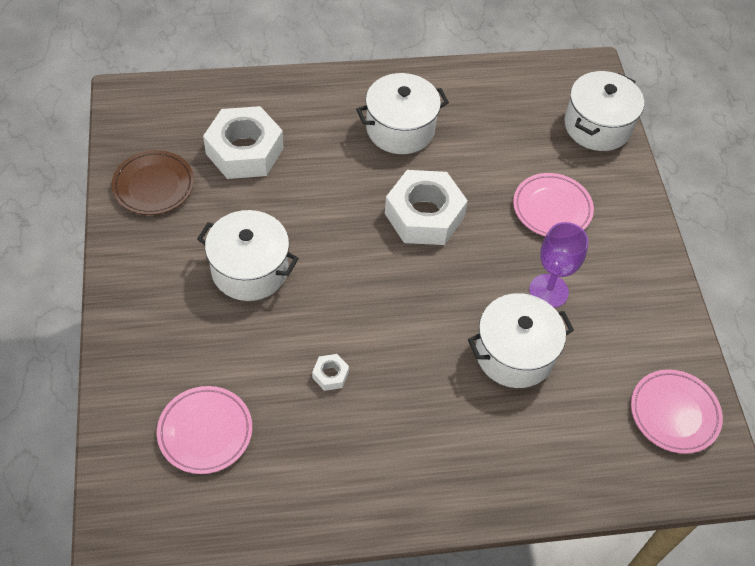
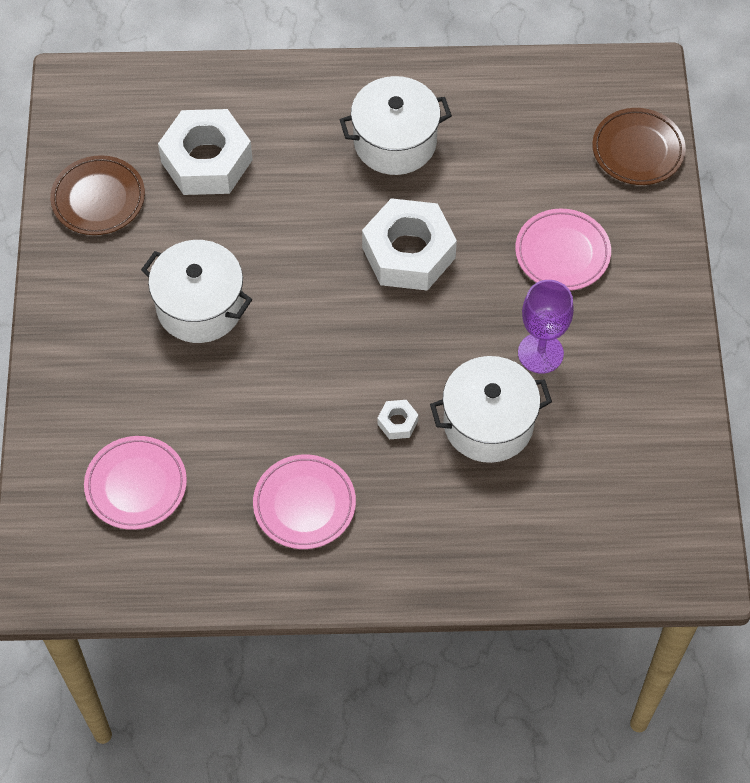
camera: 10 degrees right, 5 degrees up
(330, 375) = (278, 433): white nut -> white nut (397, 422)
(597, 126) = (637, 150): white pot -> brown plate
(674, 413) = (659, 503): pink plate -> pink plate (304, 504)

